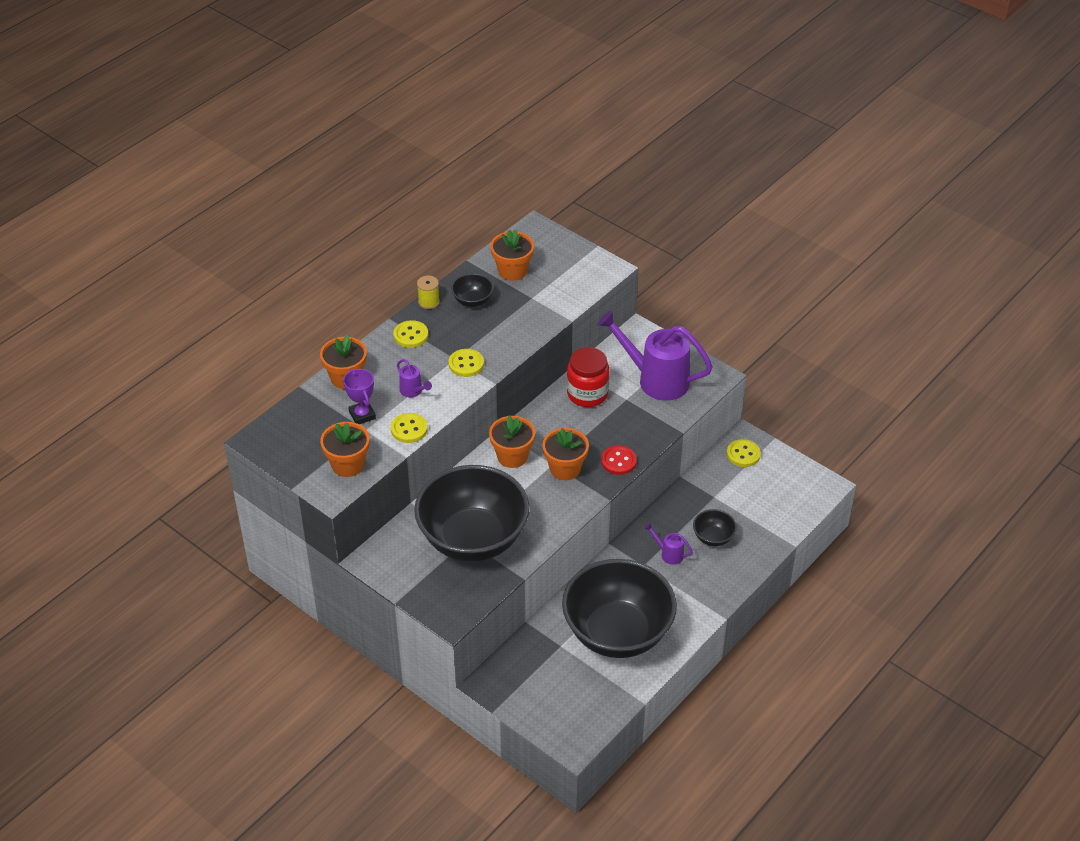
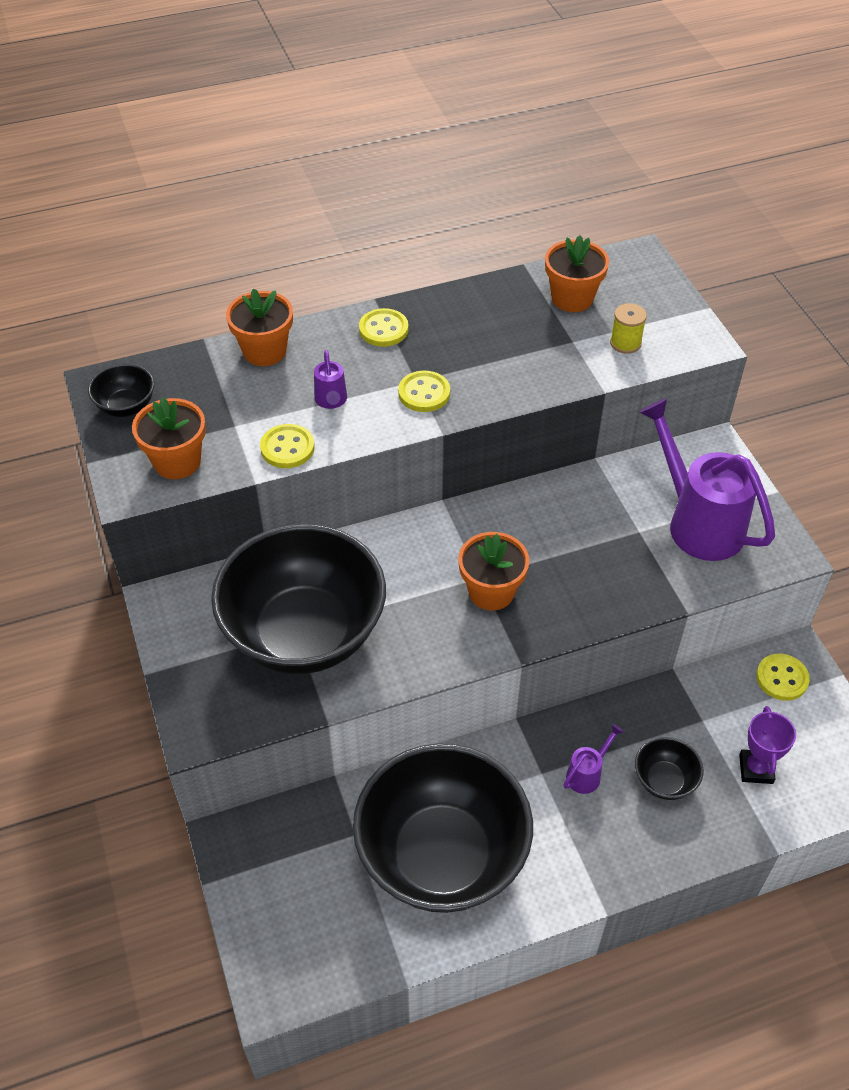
camera: 30 degrees right, 5 degrees up
(362, 415) = (246, 405): purple trophy -> purple trophy (756, 769)
(429, 302) = (437, 297): yellow spool -> yellow spool (625, 343)
(472, 301) = (493, 316): black bowl -> black bowl (126, 406)
(512, 456) = (435, 544): orange flower pot -> none
(587, 394) = (591, 502): red jar -> none
(618, 461) = (570, 614): red button -> none
(669, 554) = (587, 774): purple watering can -> purple watering can turned 75 degrees clockwise

